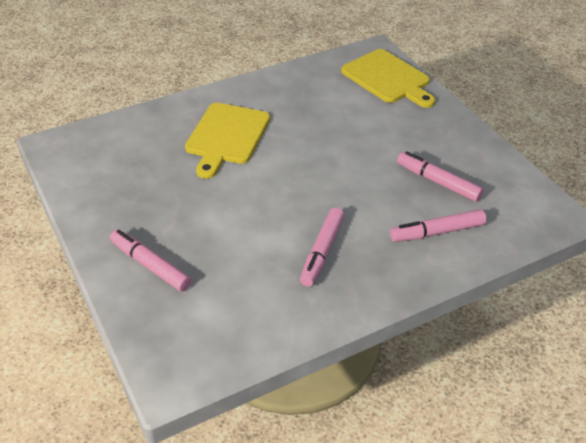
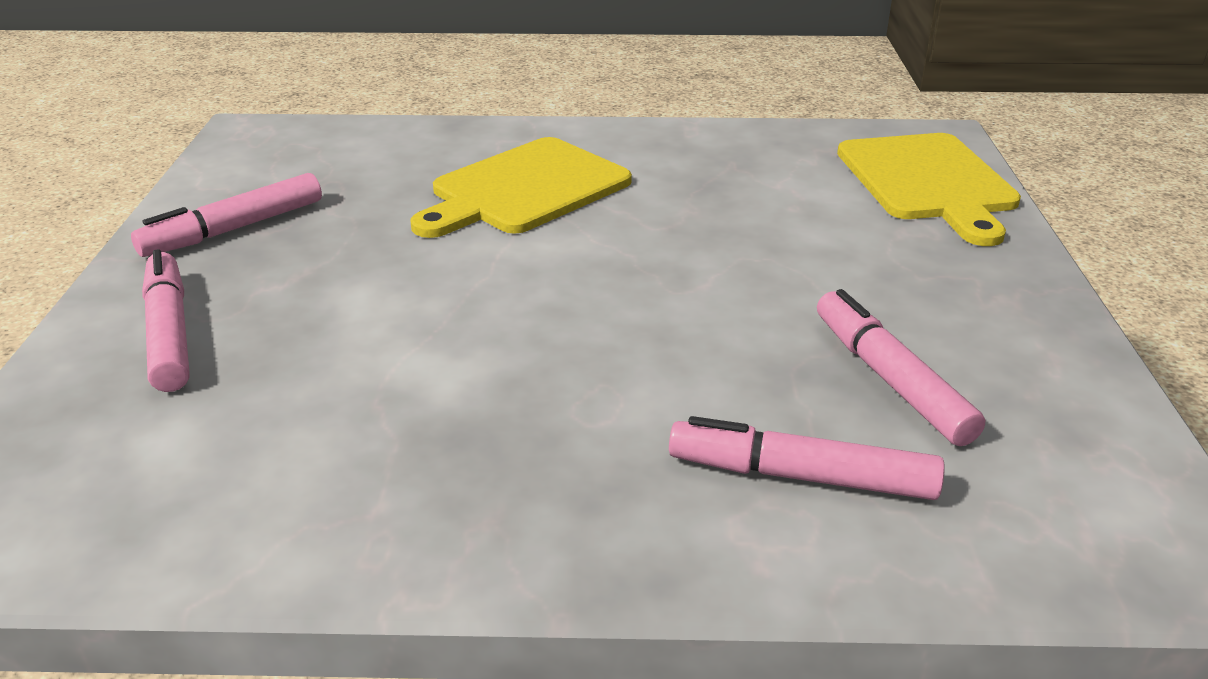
camera: 30 degrees right, 10 degrees down
(322, 252) = (499, 422): pink marker -> pink marker (234, 229)

